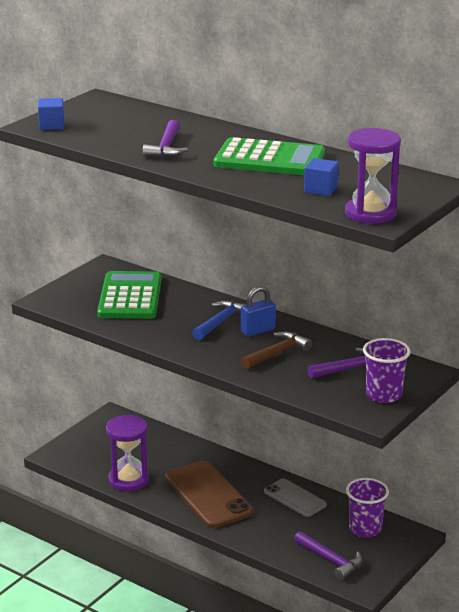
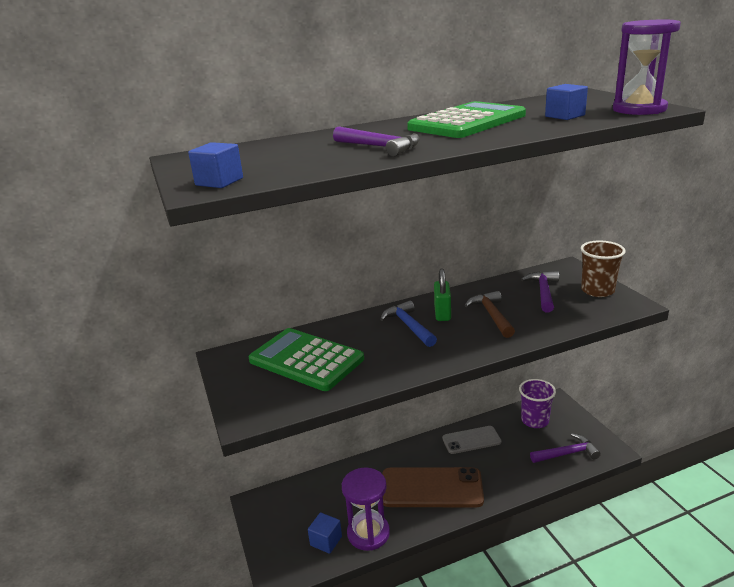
camera: 55 degrees left, 0 degrees up
(103, 463) = (326, 541): none -> blue cube
(258, 330) = (442, 313): blue padlock -> green padlock
(384, 395) = (597, 290): purple cup -> brown cup

